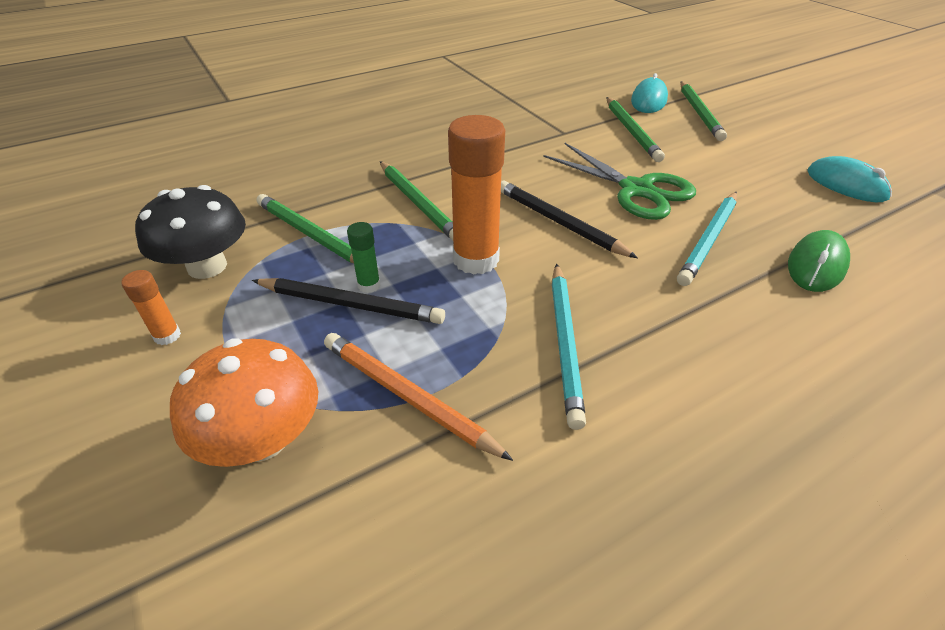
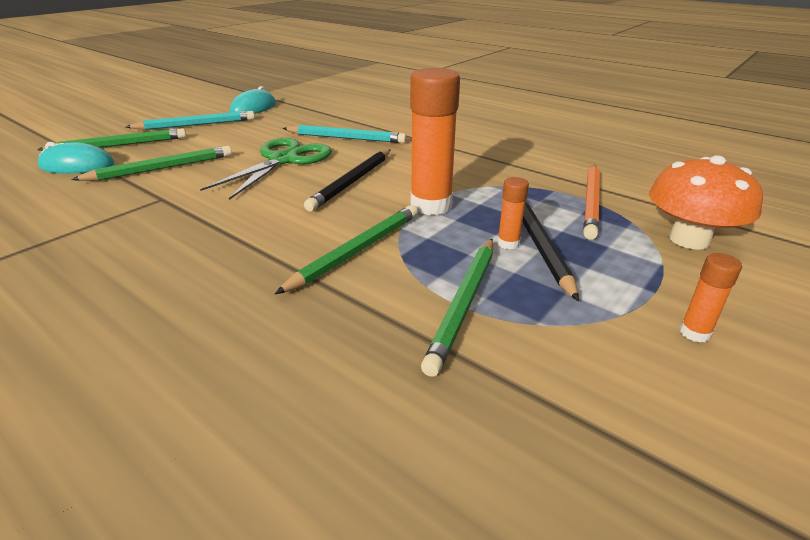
camera: 110 degrees left, 10 degrees down
(207, 266) = (588, 361): black mushroom -> none
(369, 285) = (508, 243): green glue stick -> orange glue stick
(565, 343) = (491, 166): turquoise pencil -> turquoise pencil (196, 125)
(816, 265) = (357, 116): green mouse -> none

